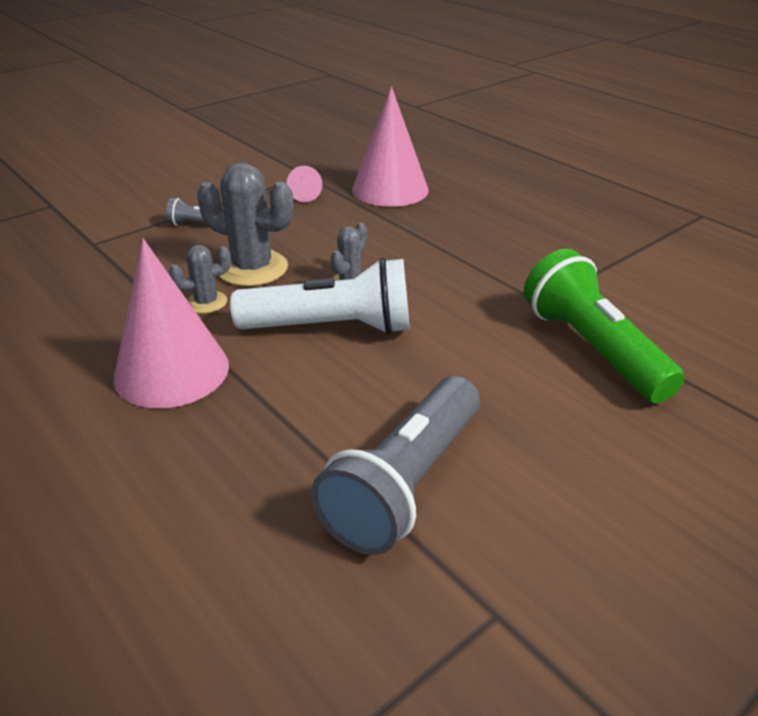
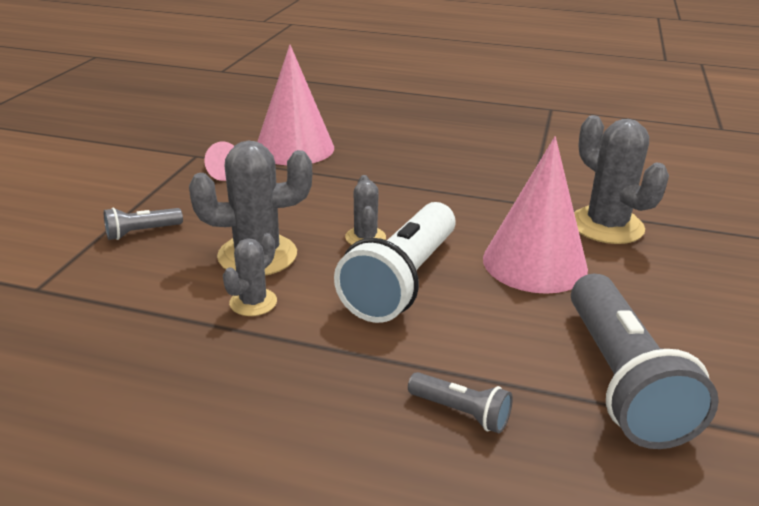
camera: 35 degrees left, 5 degrees down
(172, 371) = (306, 379): pink cone -> pink cone (534, 263)
(243, 444) = (461, 412): none -> grey flashlight
(332, 328) = (402, 281): white flashlight -> white flashlight turned 150 degrees clockwise
(592, 348) = (606, 226): green flashlight -> grey cactus

